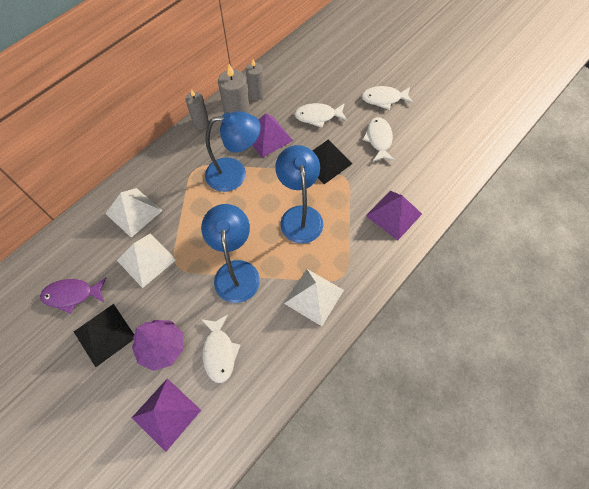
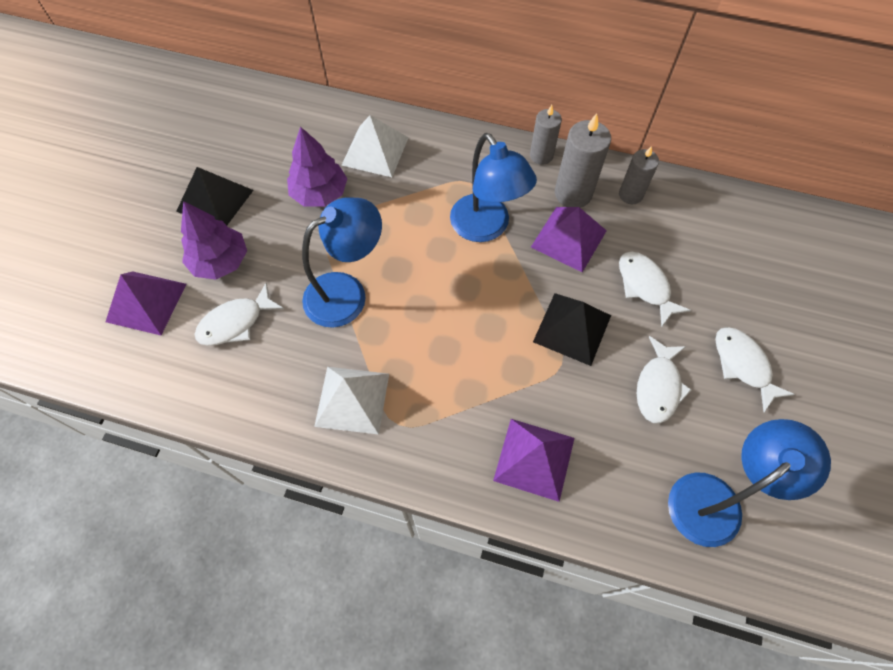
camera: 65 degrees right, 0 degrees up
(72, 295) = (248, 149): purple fish -> none
(146, 260) = (320, 193): white pyramid -> purple tree
(300, 216) = (464, 332): blue lamp -> blue lamp (716, 499)
(378, 139) = (658, 387): white fish -> white fish turned 135 degrees clockwise

